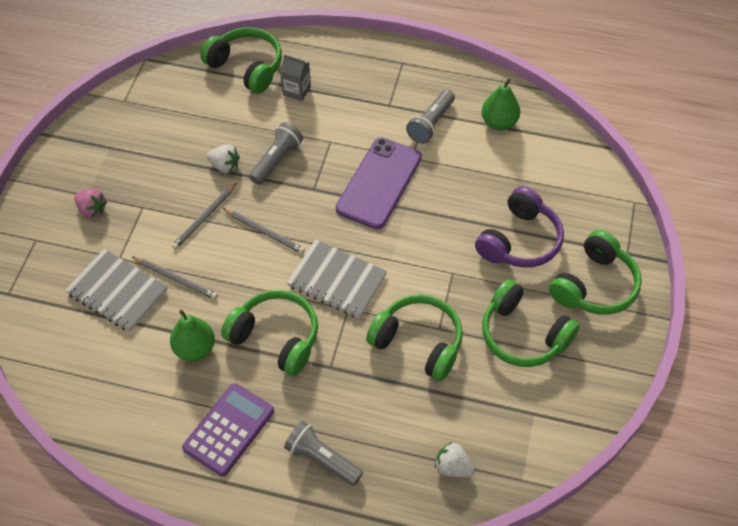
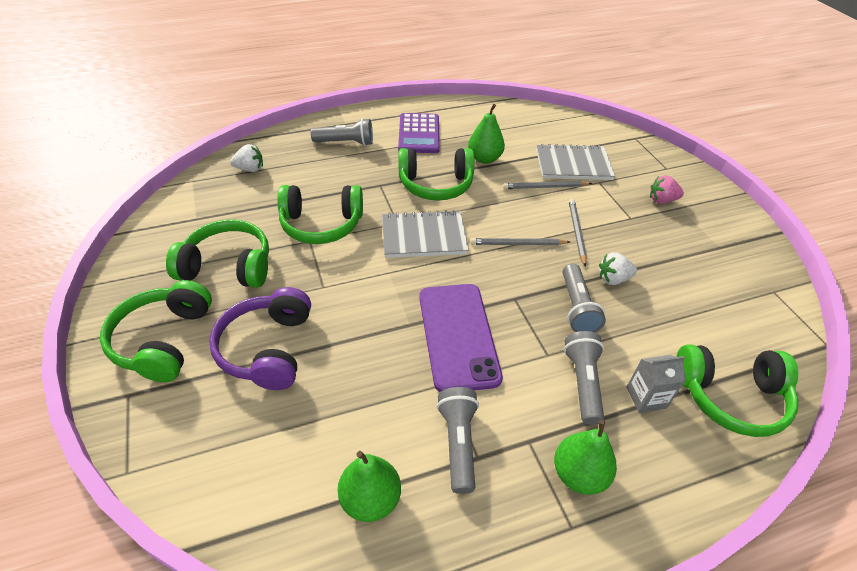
camera: 145 degrees right, 10 degrees down
(326, 116) = (582, 383): none -> grey flashlight
(376, 79) = (579, 474): none -> green pear

